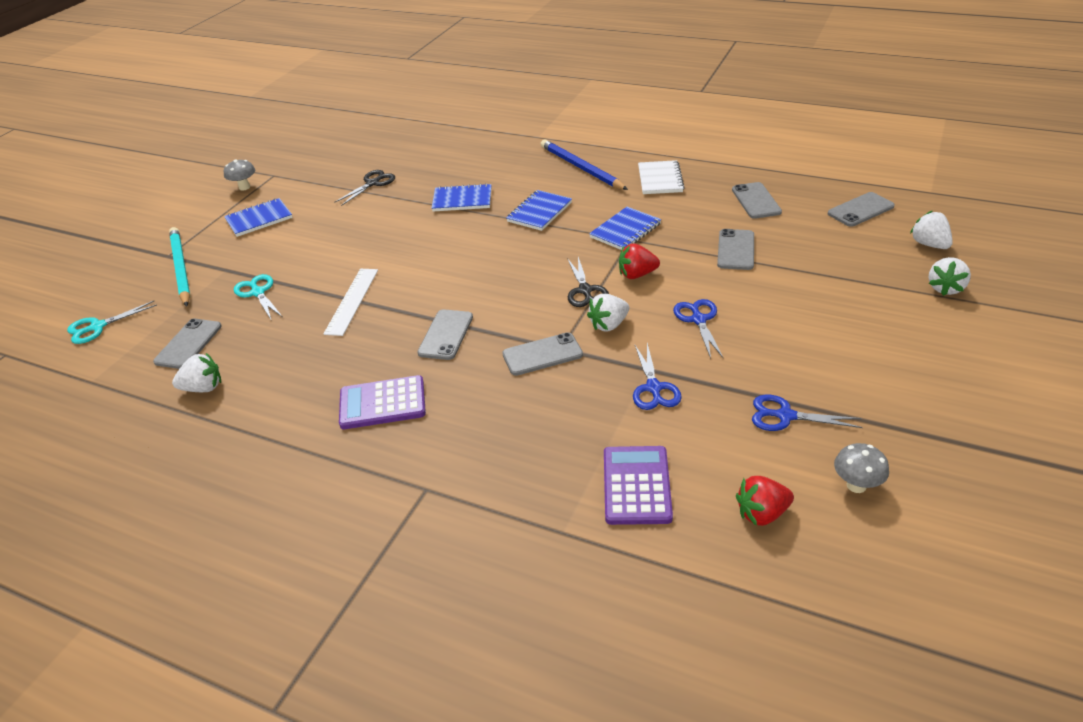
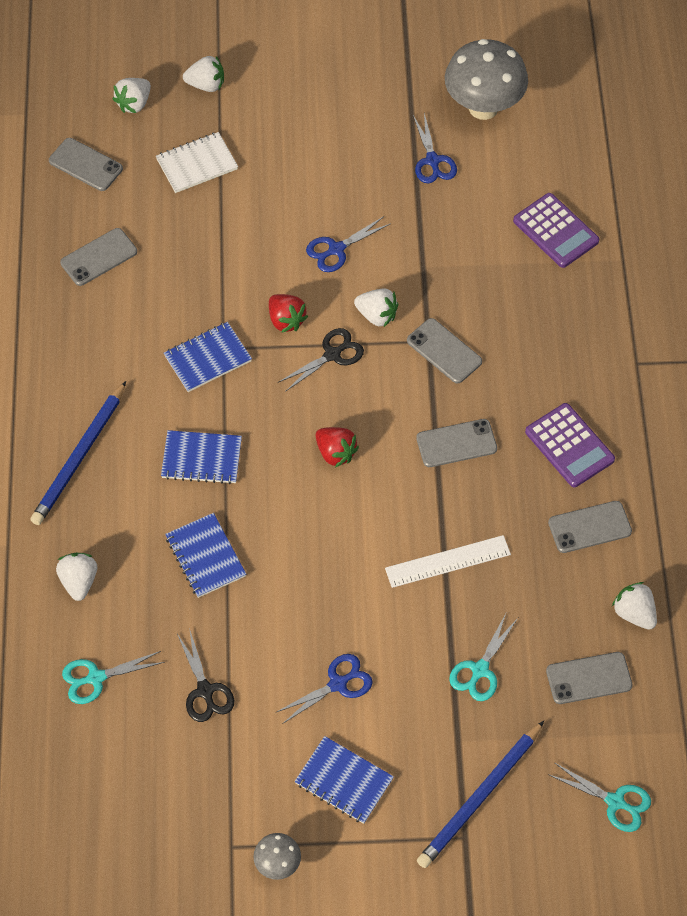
camera: 120 degrees left, 20 degrees up
(181, 268) = (480, 797): turquoise pencil -> blue pencil
(372, 183) = (205, 691): black scissors -> black scissors turned 120 degrees counterclockwise
(421, 151) = (96, 678): none -> turquoise scissors
(489, 155) = (79, 581): none -> white strawberry
(625, 231) = (208, 358): blue notebook -> blue notebook turned 45 degrees counterclockwise
(636, 485) = (555, 231): purple calculator -> purple calculator turned 105 degrees counterclockwise
(653, 388) = (445, 254): blue scissors -> blue scissors (338, 684)
(660, 179) = (80, 362): white notebook -> white notebook (197, 164)
(736, 250) = (206, 251): grey phone -> grey phone (589, 527)
(762, 513) = (539, 153): red strawberry -> red strawberry (335, 453)
(856, 485) = (483, 107): grey mushroom -> grey mushroom, size x2.14

